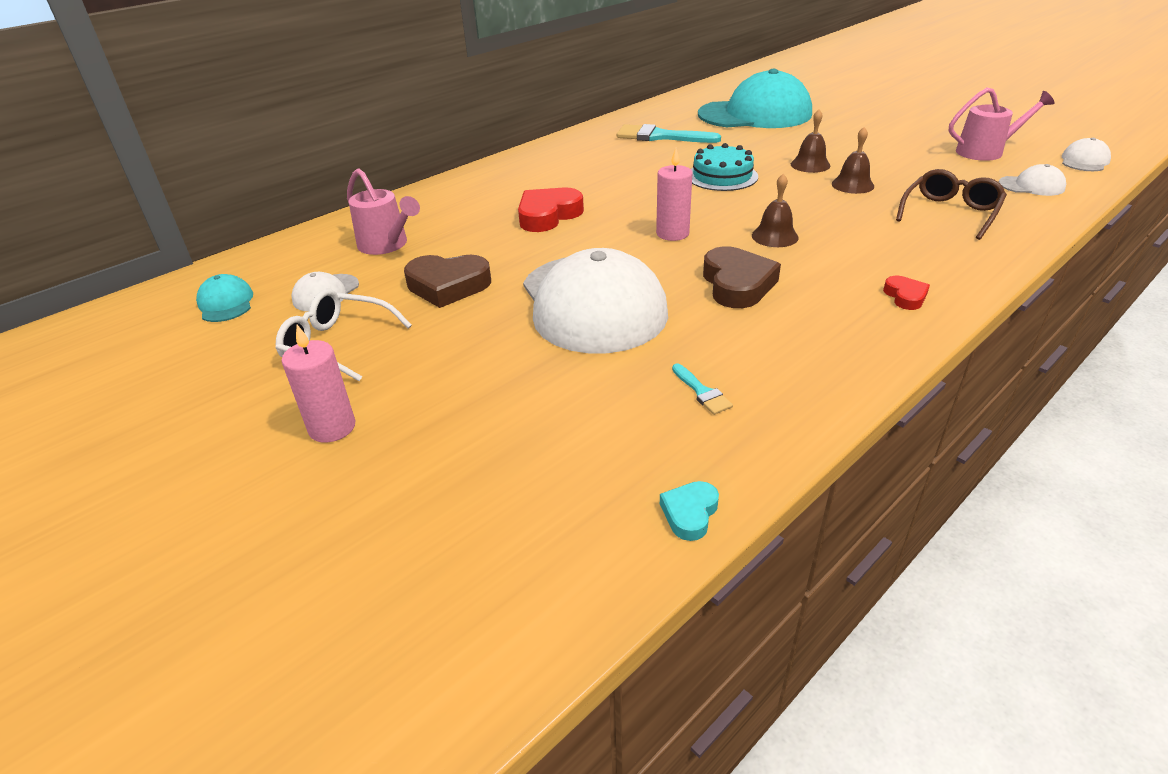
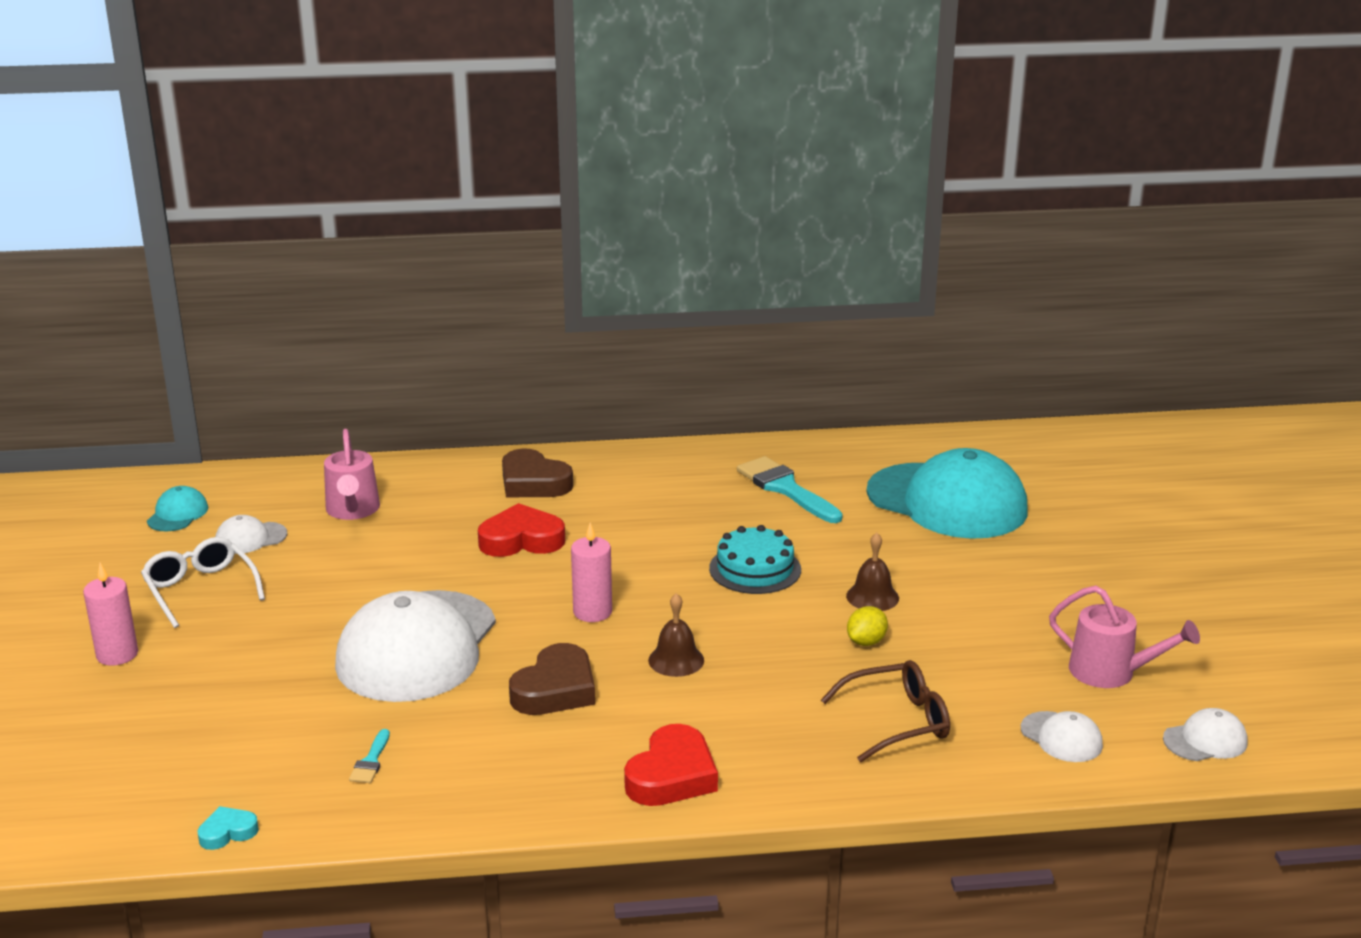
camera: 35 degrees right, 10 degrees down
(448, 286) = (340, 575): brown heart -> brown heart (533, 482)
(852, 185) = (866, 642): brown bell -> yellow lemon
(905, 296) = (672, 775): red heart -> red heart, size x1.90

